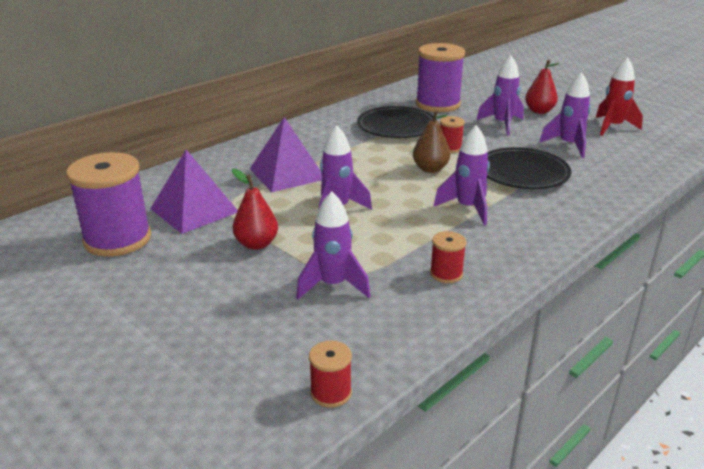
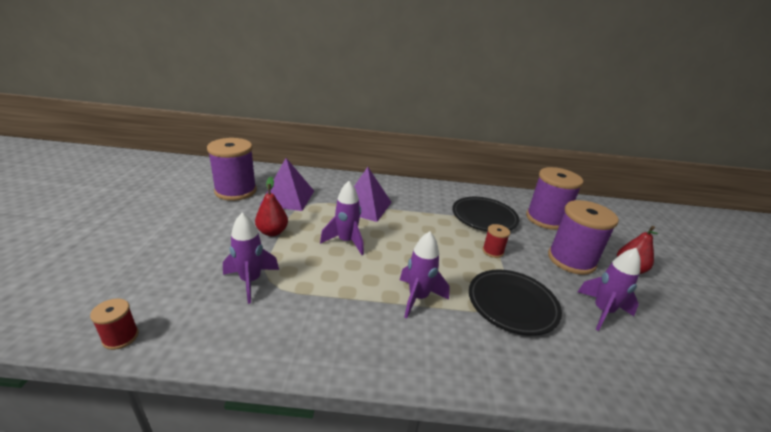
camera: 45 degrees right, 0 degrees up
(430, 169) = (449, 256): brown pear -> none
(446, 274) = (312, 327): red spool -> none
(502, 124) = (571, 260): purple rocket -> purple spool
(612, 127) = (687, 326): red rocket -> none

